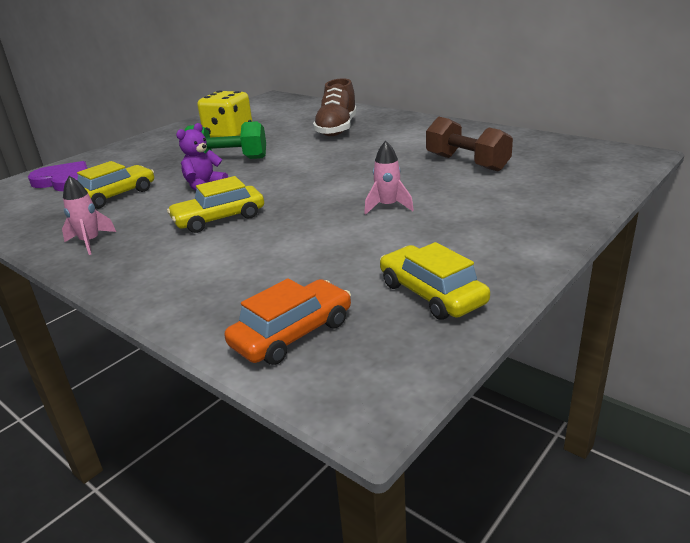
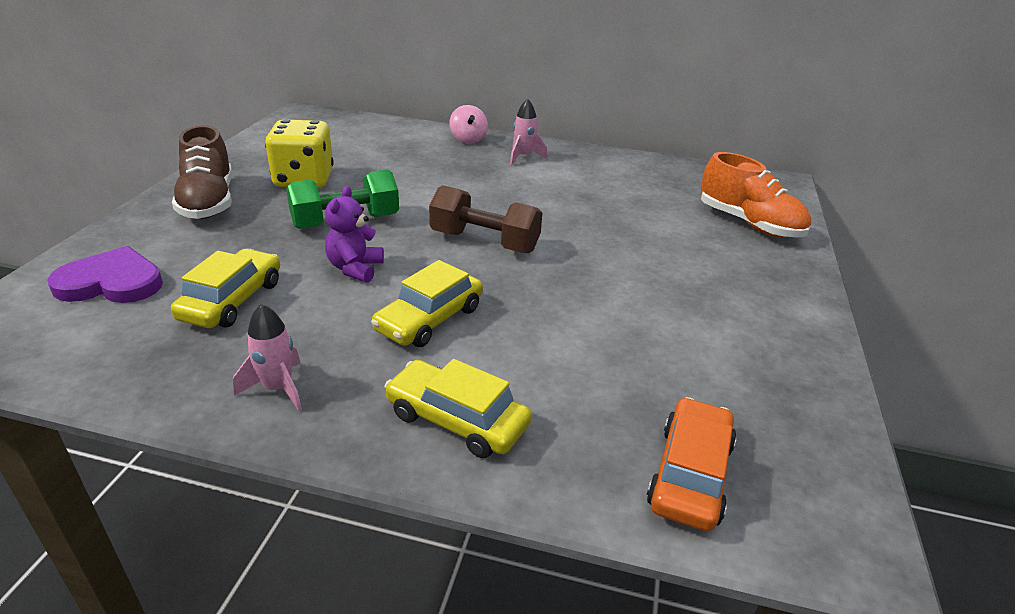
camera: 30 degrees left, 5 degrees up
(337, 129) = (443, 162): brown shoe -> brown shoe (208, 202)
(373, 115) = (468, 139): none -> pink spinning top
(388, 206) = (614, 273): pink rocket -> pink rocket (523, 157)
(432, 294) = (771, 385): yellow car -> yellow car (457, 419)
(467, 163) = (637, 203): brown dumbbell -> brown dumbbell (484, 242)
(558, 184) = (749, 224): none -> orange shoe

